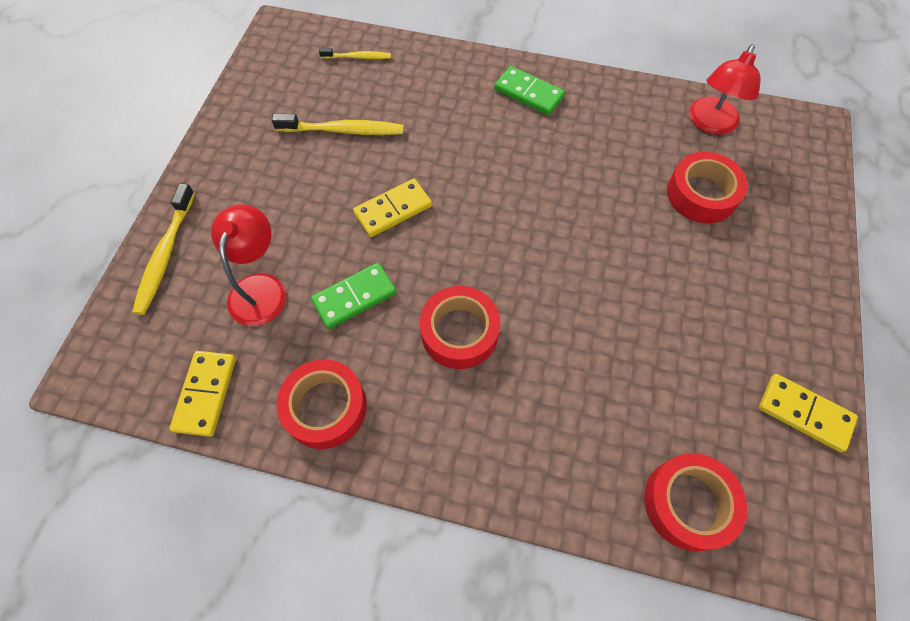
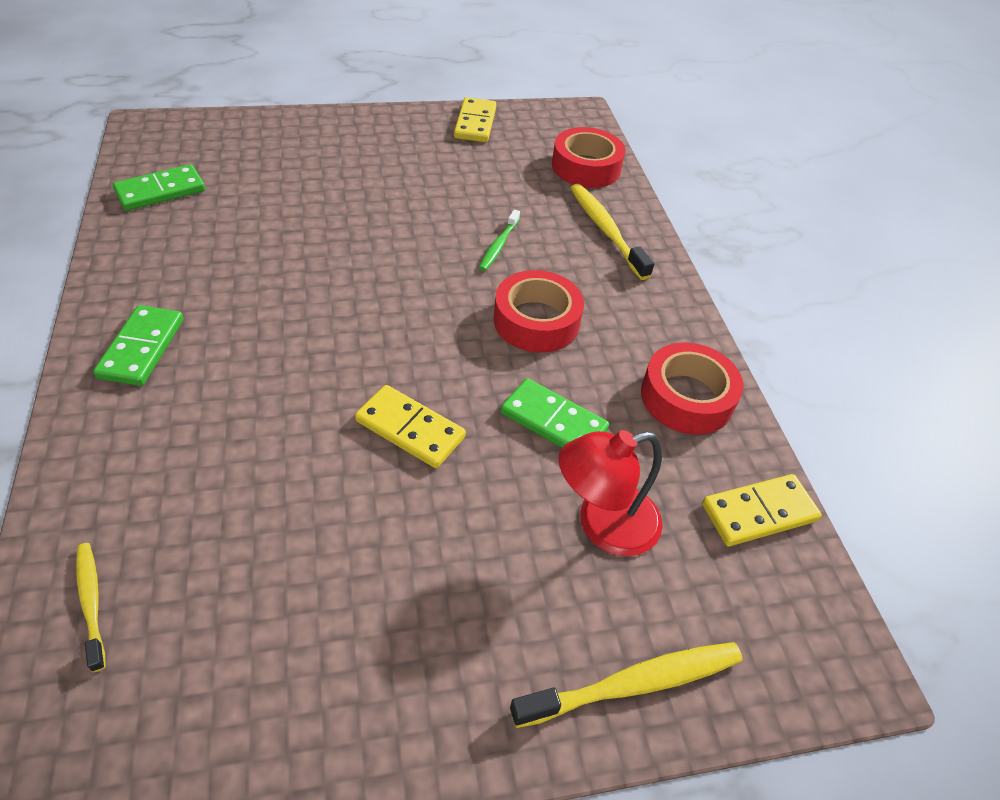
camera: 120 degrees left, 15 degrees down
(343, 130) = (285, 548): yellow toothbrush -> yellow toothbrush (606, 230)
(569, 344) = (499, 245): none -> green toothbrush
(701, 194) = (271, 188): red tape -> none
(710, 124) = (160, 191): red lamp -> green domino

